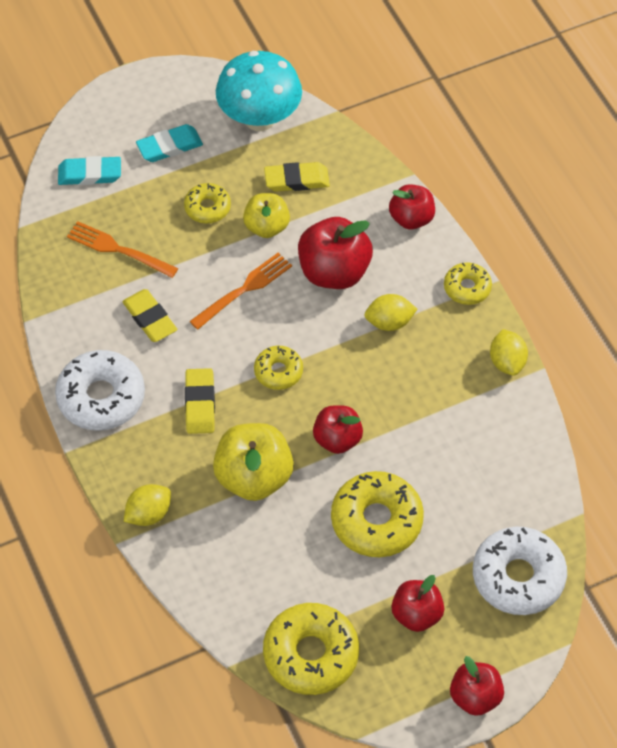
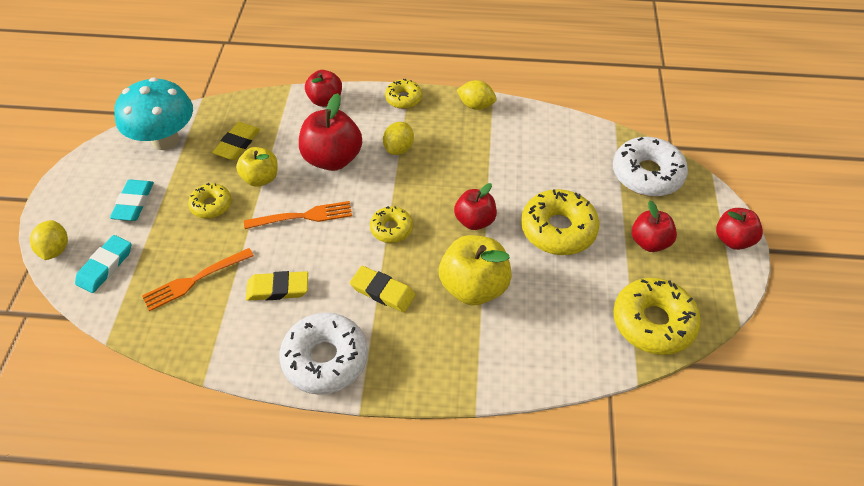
camera: 60 degrees left, 5 degrees down
(148, 514) = (462, 376): yellow lemon -> yellow lemon (55, 249)
(244, 289) = (303, 216): orange fork -> orange fork turned 90 degrees clockwise

